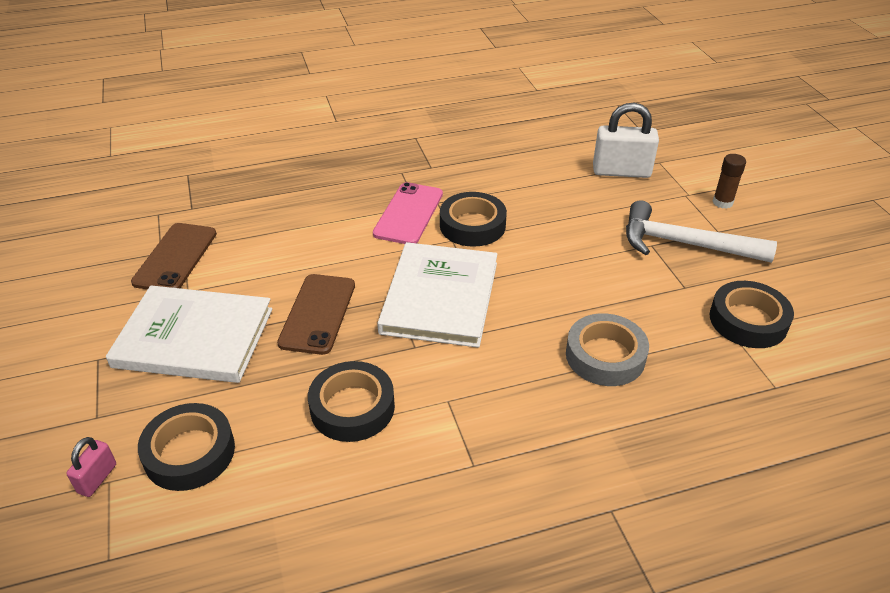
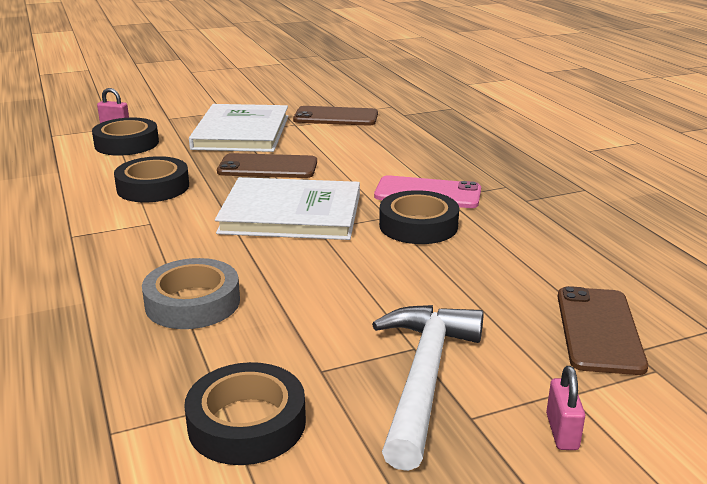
camera: 85 degrees right, 15 degrees down
(621, 172) = (598, 330): white padlock -> brown phone
(722, 202) = (562, 432): brown glue stick -> pink padlock

